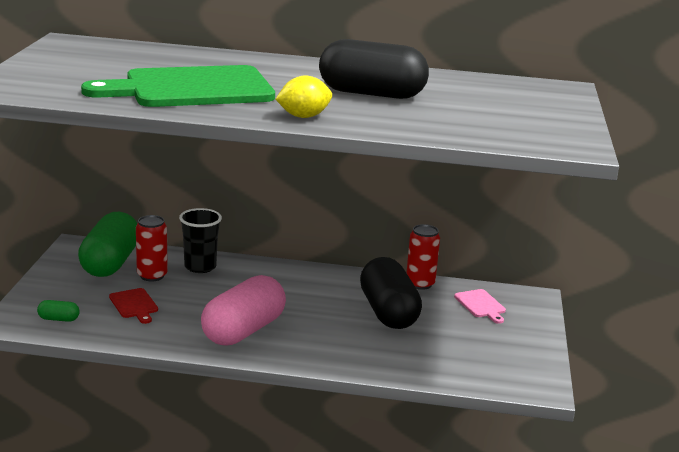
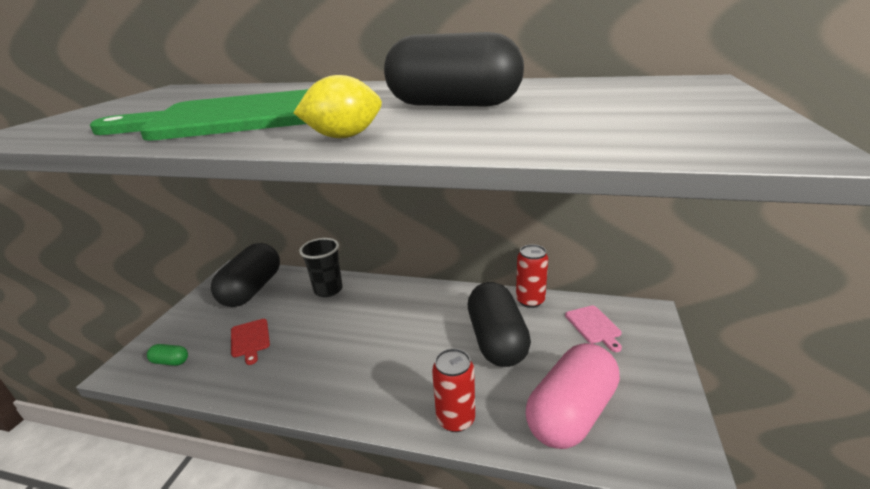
camera: 10 degrees right, 5 degrees up
(110, 263) = (252, 289): green capsule -> black capsule
(152, 276) = (282, 302): red can -> red can (455, 419)
(243, 331) = (343, 372): pink capsule -> pink capsule (571, 413)

